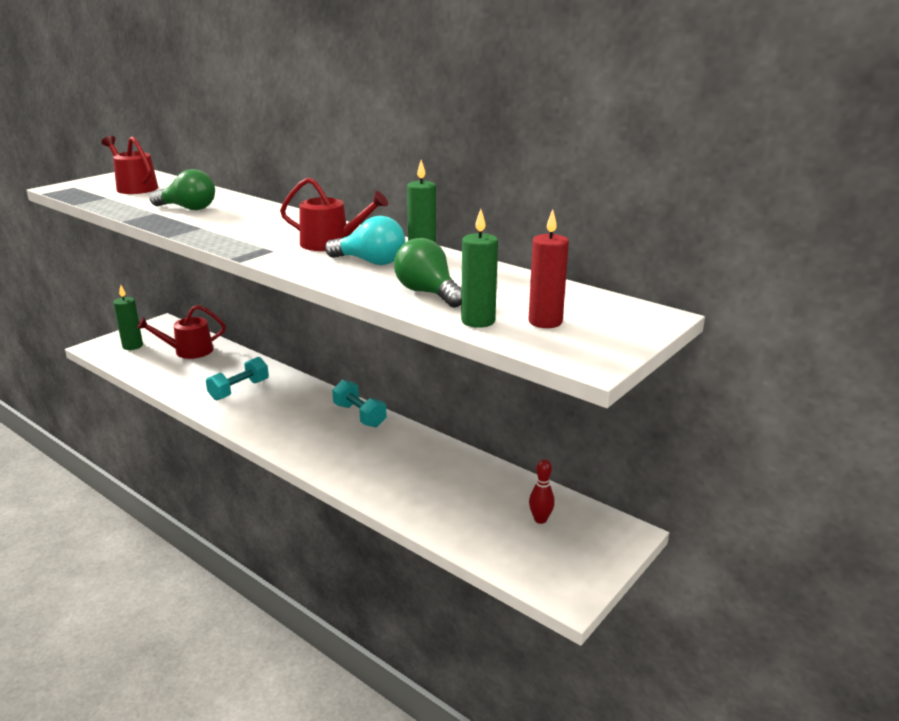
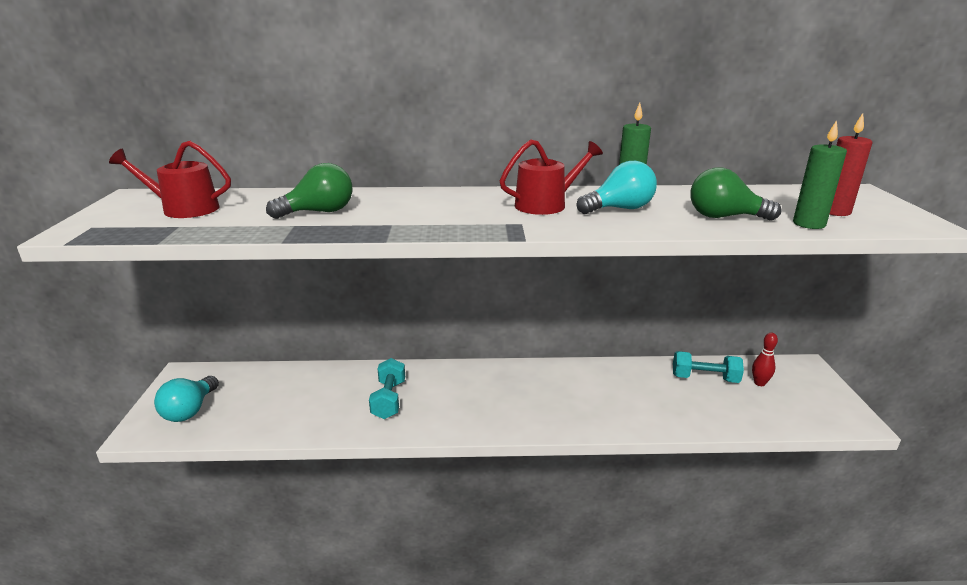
camera: 40 degrees left, 0 degrees up
(132, 346) = (190, 410): green candle -> turquoise light bulb
(189, 351) = (268, 388): red watering can -> none
(359, 415) = (526, 372): turquoise dumbbell -> turquoise dumbbell (704, 378)

